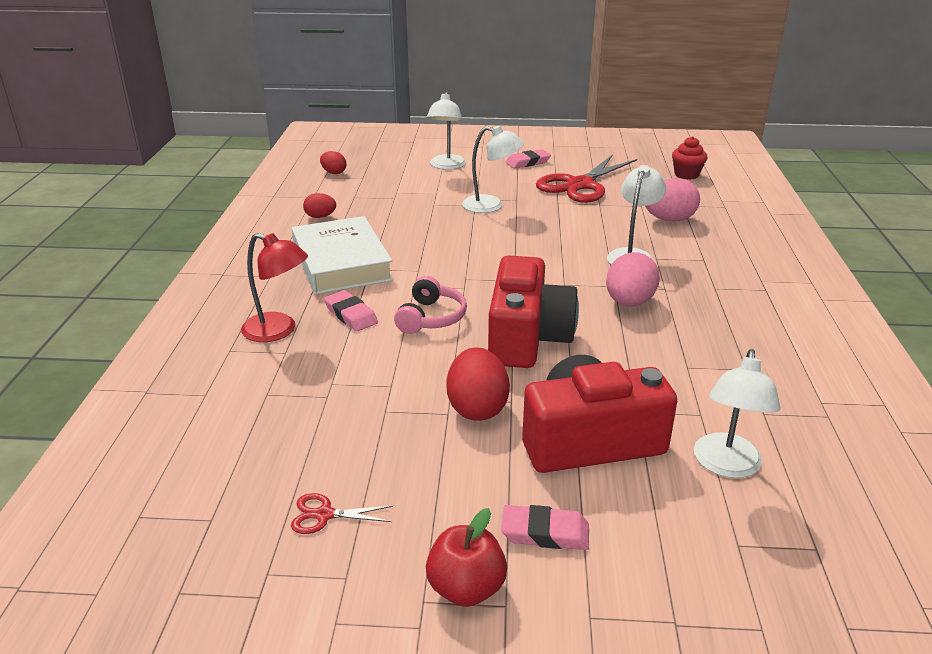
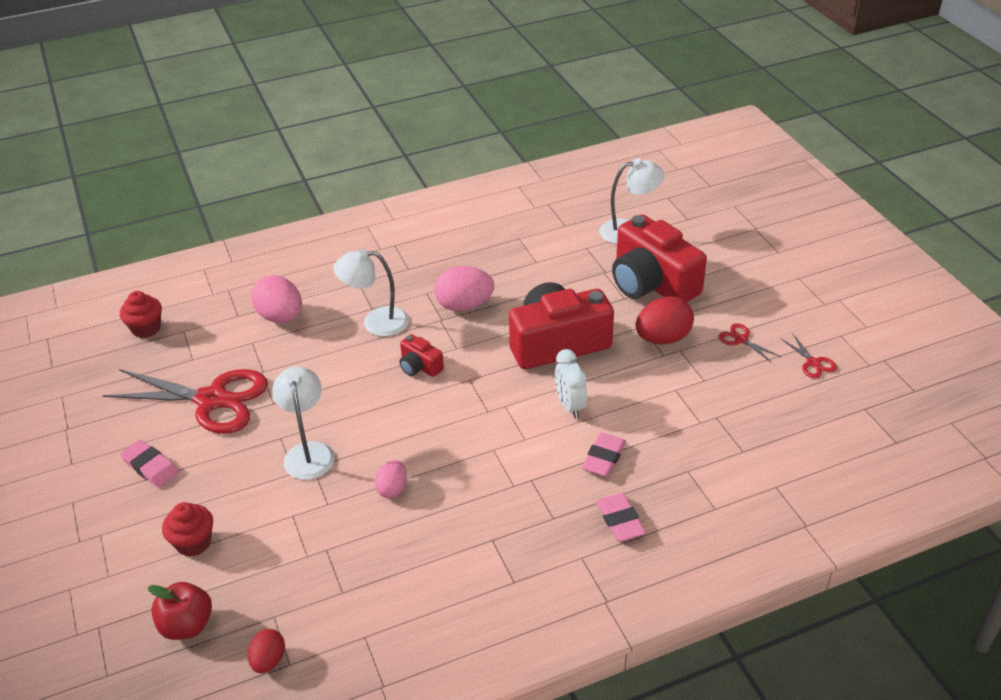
camera: 115 degrees left, 10 degrees up
(278, 331) = (664, 492): red lamp -> none
(320, 217) = (420, 594): red egg -> none
(341, 263) = (517, 513): white book -> none
(422, 225) = (392, 489): none -> pink egg
(422, 470) = (741, 339): none -> red scissors
(431, 318) = (570, 406): pink headphones -> white clock
(446, 166) = (193, 543): white lamp -> red cupcake
(466, 588) = (803, 293): red apple -> red apple (187, 625)
(545, 532) = (741, 279): pink eraser -> pink eraser (620, 520)
(552, 262) = (420, 366): none -> red camera

